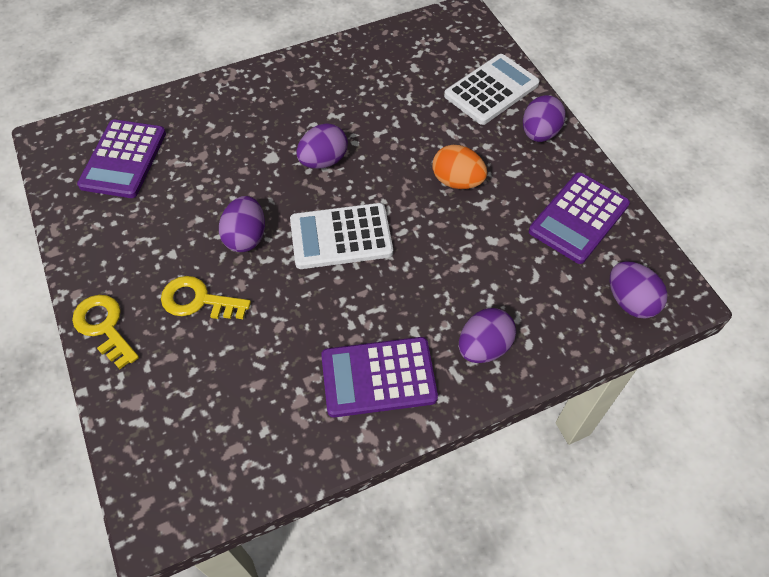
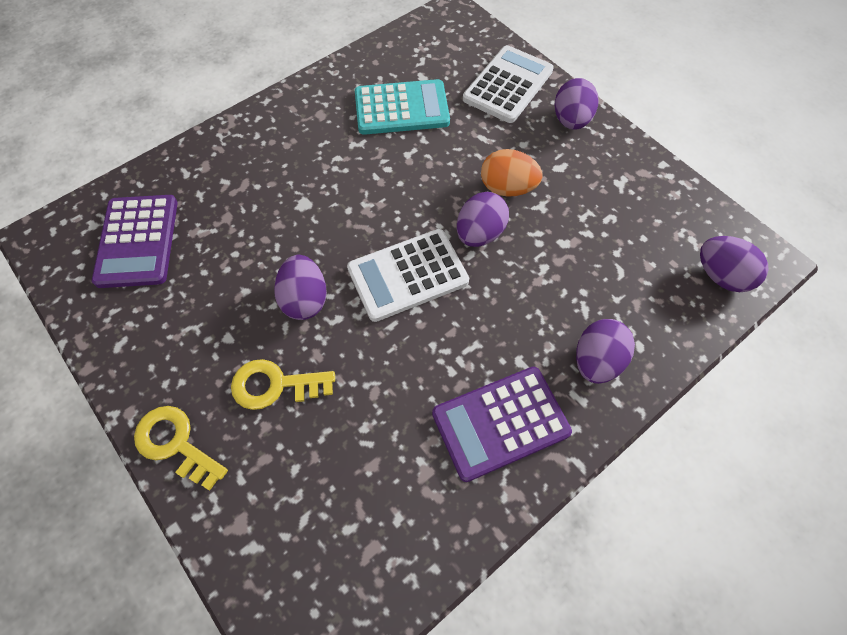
camera: 15 degrees left, 5 degrees up
(323, 161) = (361, 196): purple egg -> purple egg (480, 233)
(385, 92) = (401, 108): none -> turquoise calculator
(578, 218) = (640, 200): purple calculator -> none

